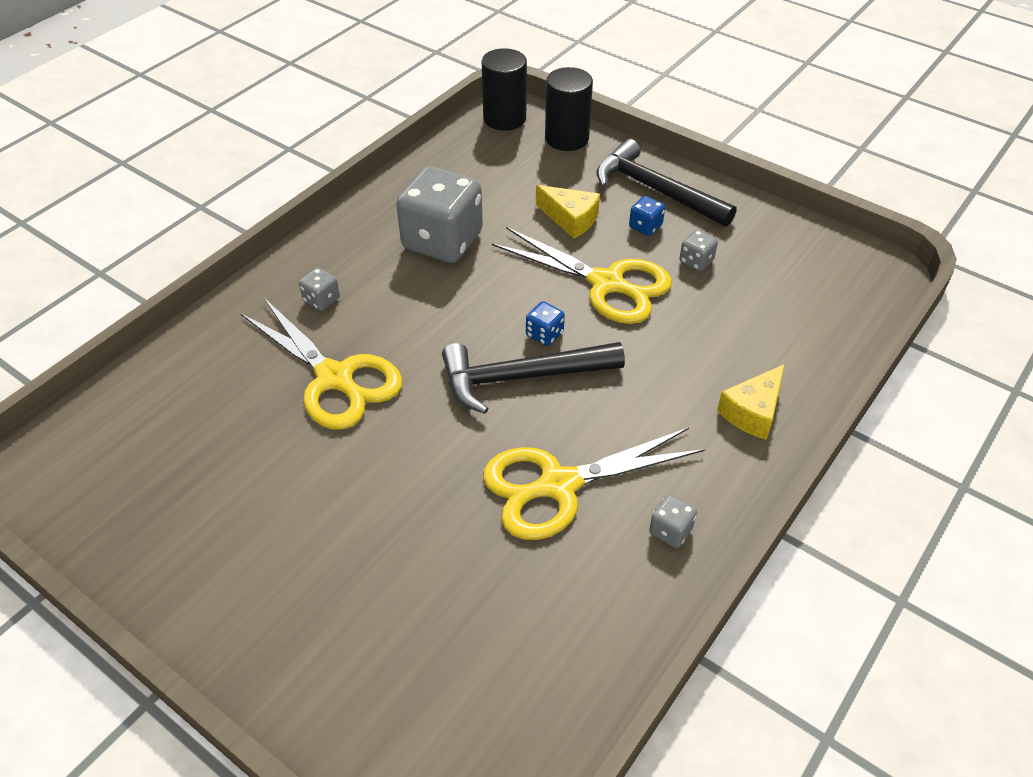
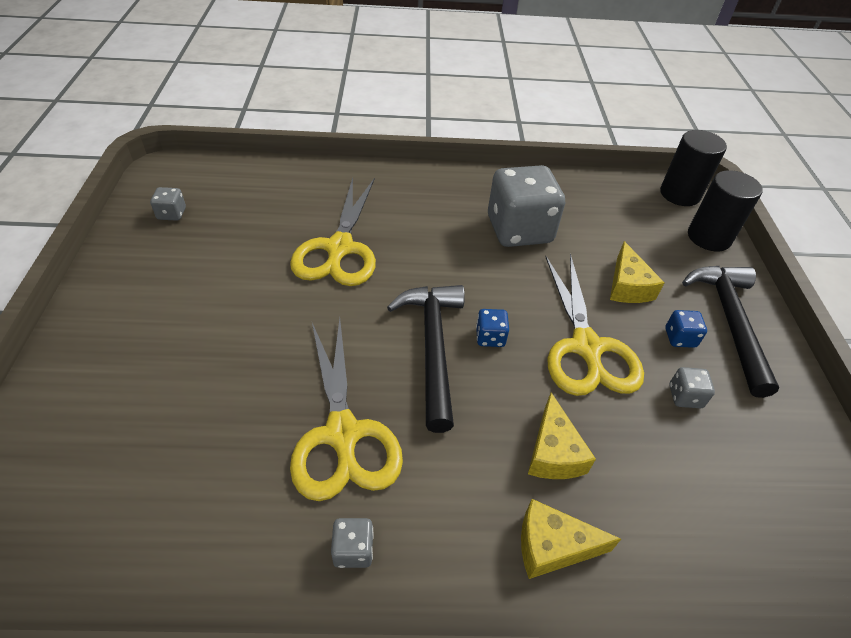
camera: 50 degrees right, 0 degrees up
(321, 300) = (401, 204): grey dice -> grey dice (172, 214)
(522, 378) = (432, 348): black hammer -> black hammer turned 45 degrees clockwise
(559, 485) = (342, 433): yellow scissors -> yellow scissors turned 135 degrees counterclockwise
(682, 364) = (553, 452): none -> yellow cheese

